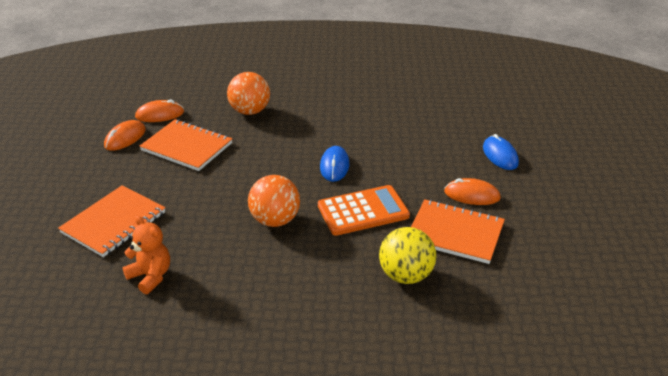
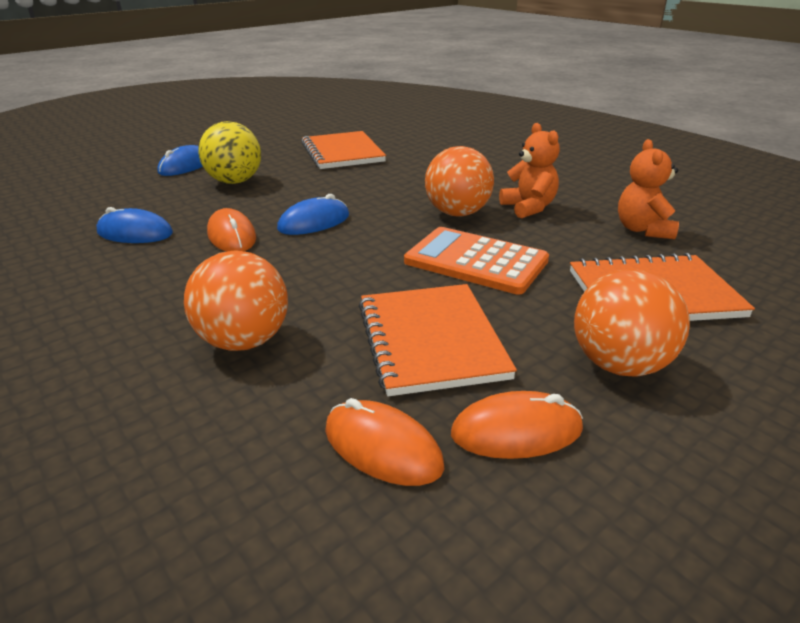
camera: 130 degrees left, 5 degrees down
(107, 177) = (619, 365): none -> orange ball
(241, 254) = (529, 208): none -> orange teddy bear
(363, 211) = (371, 186): orange calculator -> orange calculator (476, 261)
(393, 113) = (135, 233): none -> blue mouse
(405, 275) = (423, 153): yellow ball -> yellow ball (235, 181)
(472, 195) = (275, 160): orange mouse -> orange mouse (232, 236)

